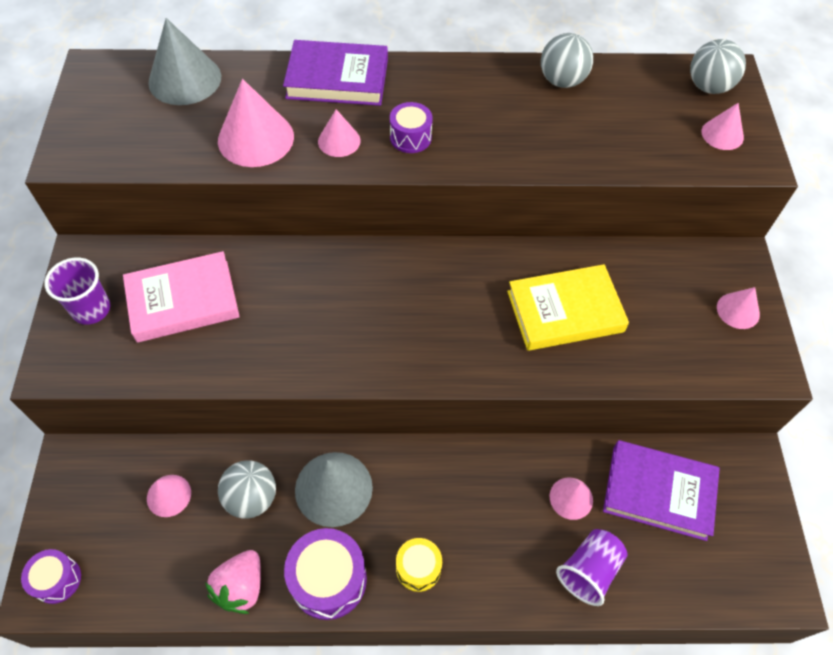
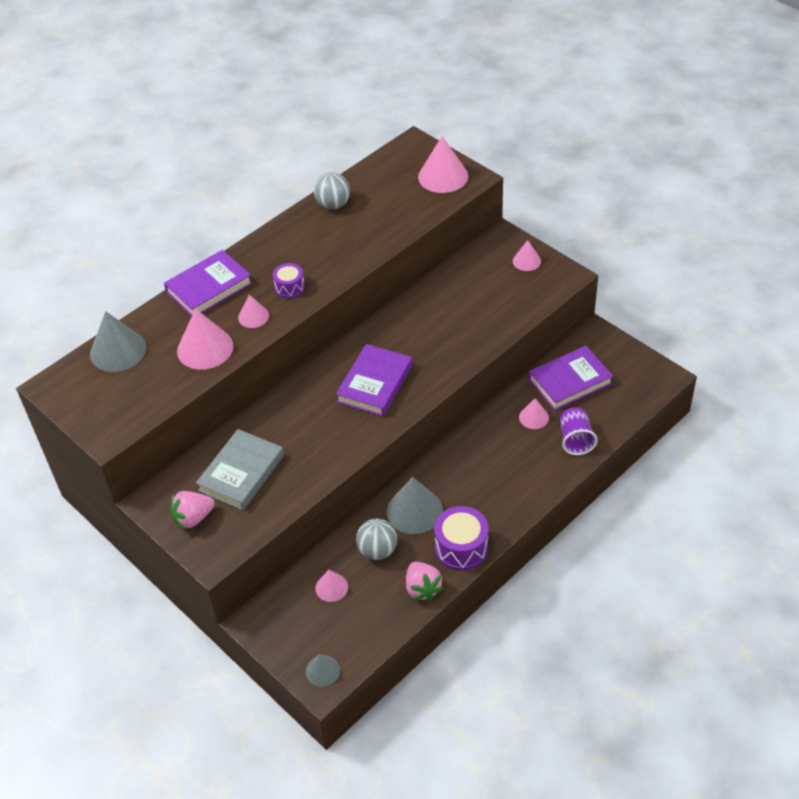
camera: 40 degrees left, 10 degrees down
(57, 580) = (322, 671): purple drum -> grey cone
(91, 309) = (193, 518): purple cup -> pink strawberry
(183, 301) = (241, 473): pink book -> grey book
(412, 317) = (375, 384): none -> purple book
(418, 568) = (498, 506): yellow drum -> none
(565, 312) = (447, 323): yellow book -> none
(708, 86) = (410, 157): grey ball -> none
(722, 134) = (443, 176): pink cone -> pink cone, size x1.78

